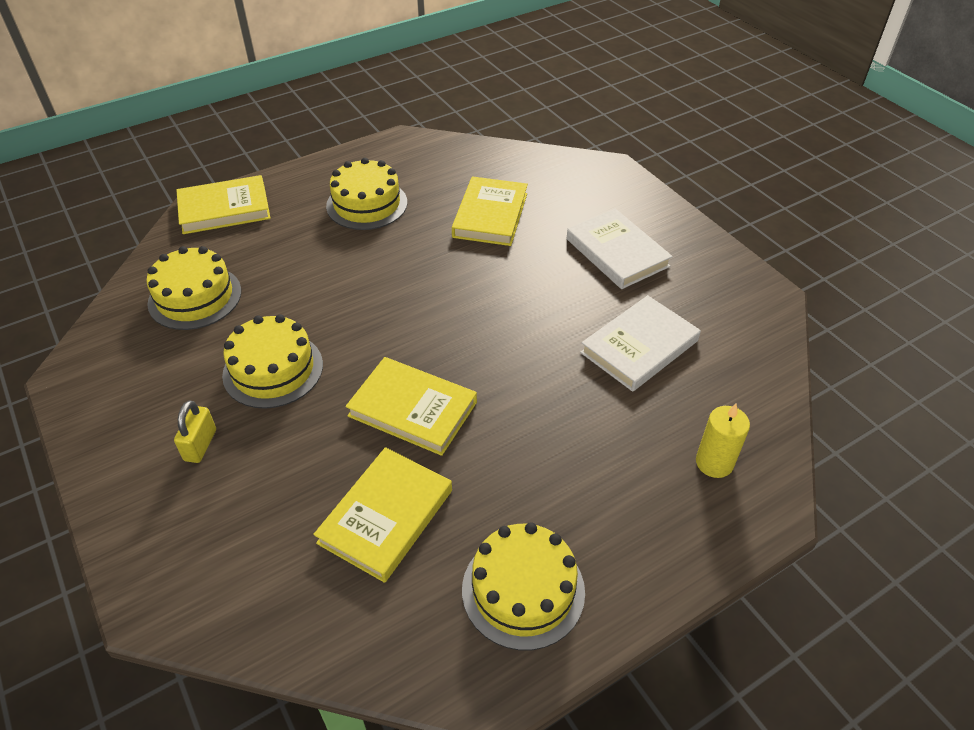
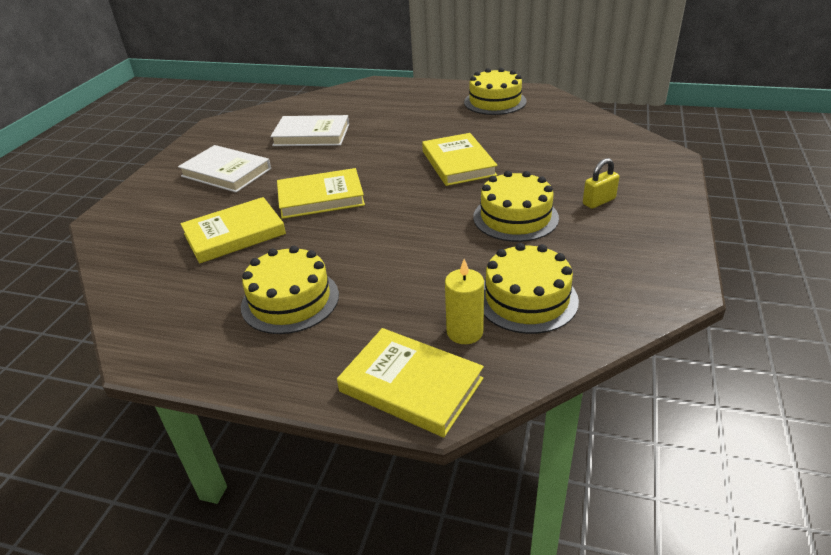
camera: 130 degrees left, 10 degrees down
(386, 516) = (524, 137): yellow book -> yellow book (321, 198)
(617, 253) = (226, 172): white book -> white book turned 75 degrees counterclockwise
(714, 463) = (365, 97): yellow candle -> yellow candle (465, 332)

